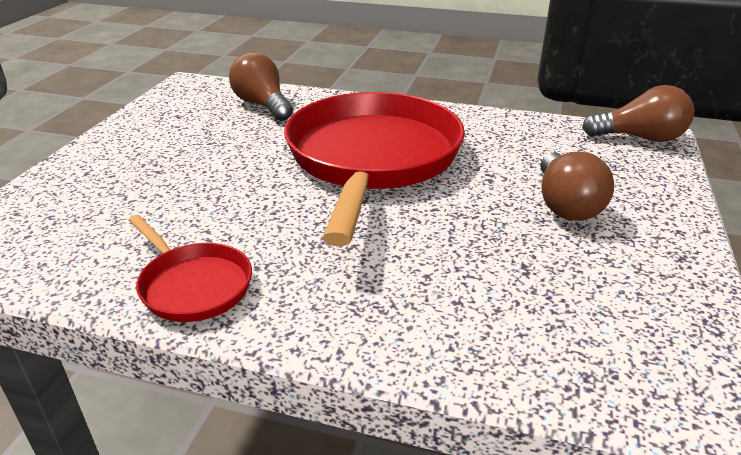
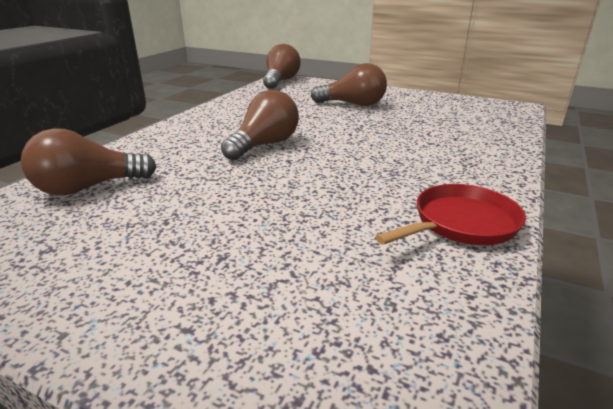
camera: 80 degrees left, 5 degrees down
(372, 159) = (264, 145): red pan -> brown light bulb

